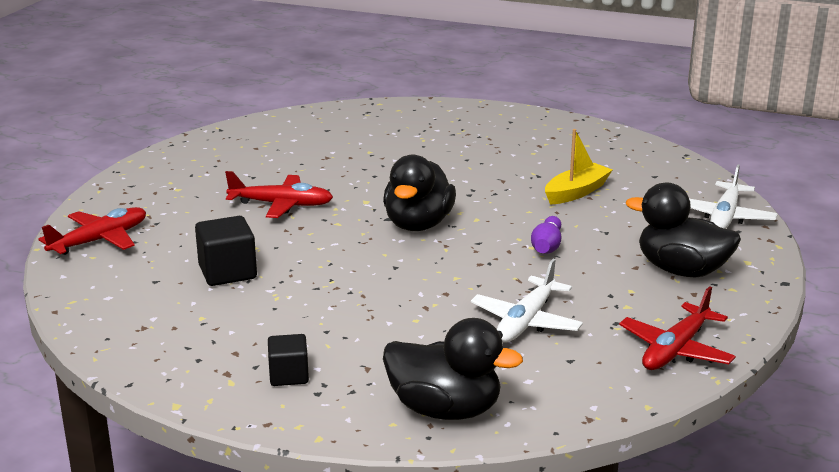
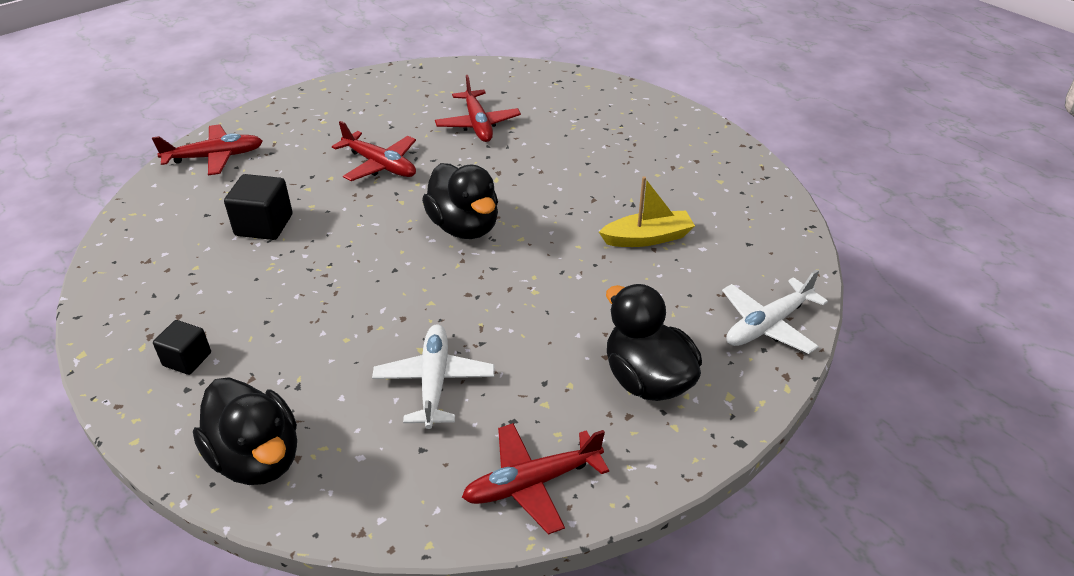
camera: 30 degrees right, 15 degrees up
(334, 156) = (477, 124): none -> red plane
(418, 224) = (464, 227): black duck -> black duck turned 75 degrees counterclockwise
(526, 321) = (434, 382): white plane -> white plane turned 120 degrees clockwise
(547, 246) = (549, 296): purple bowling pin -> none

